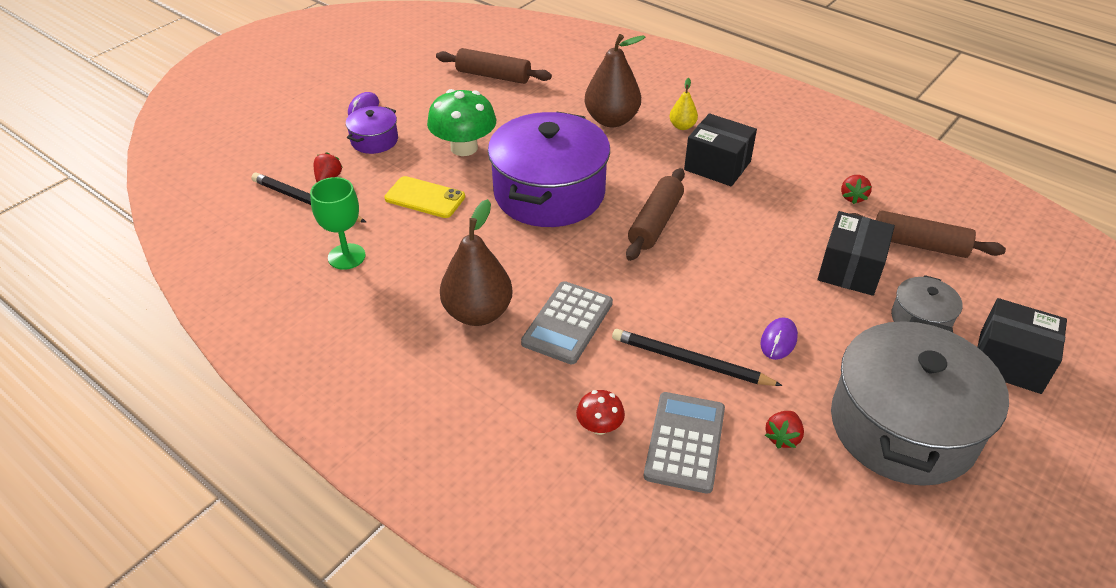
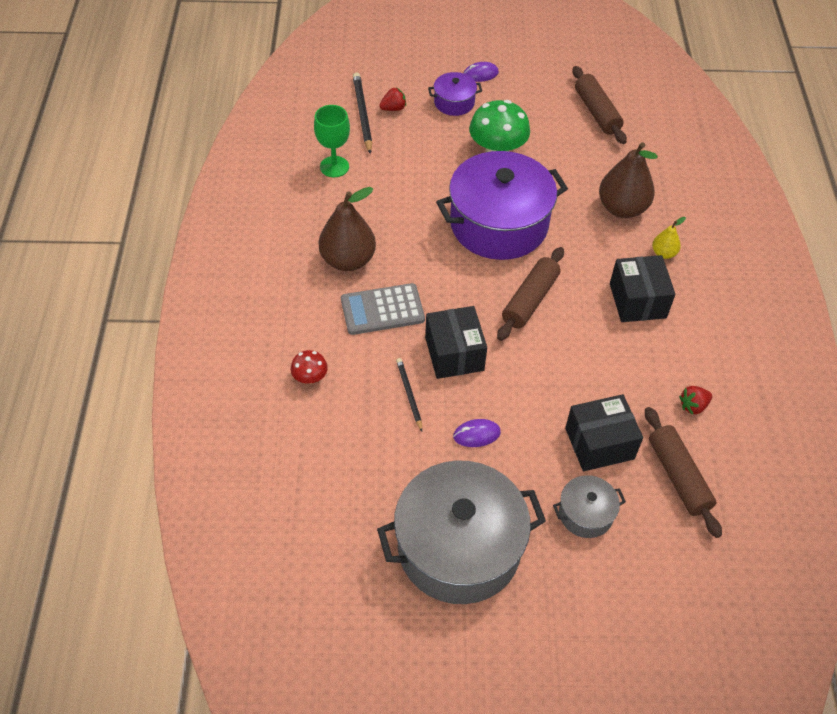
camera: 50 degrees right, 10 degrees up
(425, 198) = (425, 165): yellow phone -> none
(655, 222) = (530, 300): brown rolling pin -> brown rolling pin turned 45 degrees counterclockwise
(684, 442) = (335, 428): grey calculator -> none
(690, 361) = (409, 394): black pencil -> black pencil, size x0.62
(782, 437) = (386, 480): red strawberry -> none
(1010, 362) = (593, 593): black box -> black box (454, 354)

